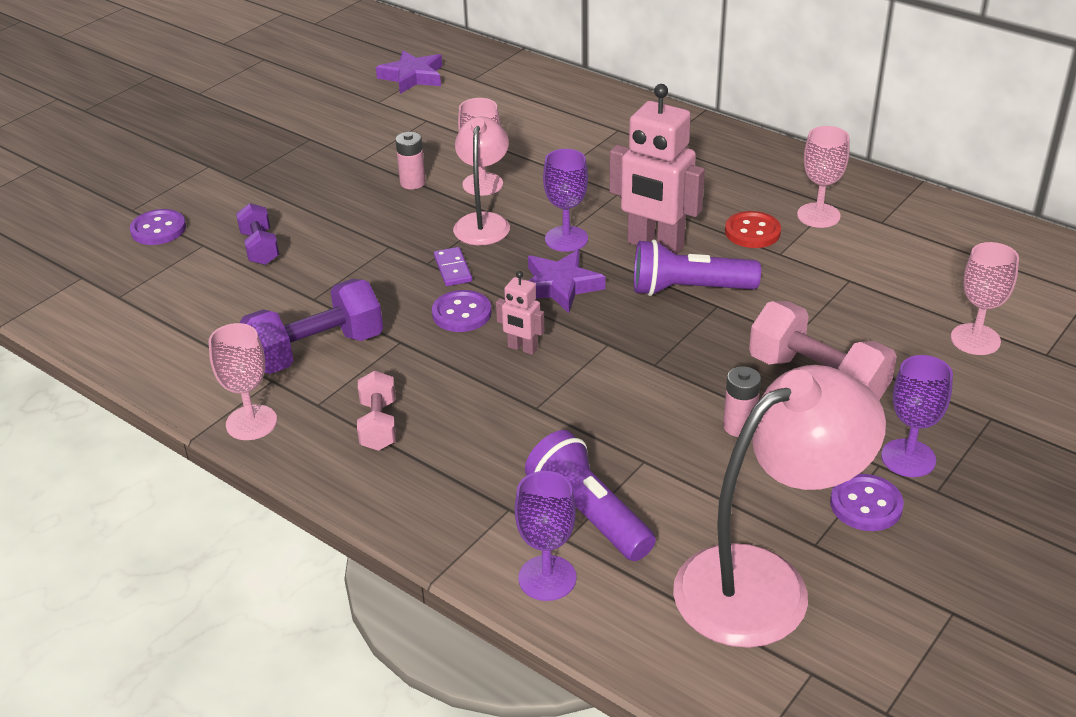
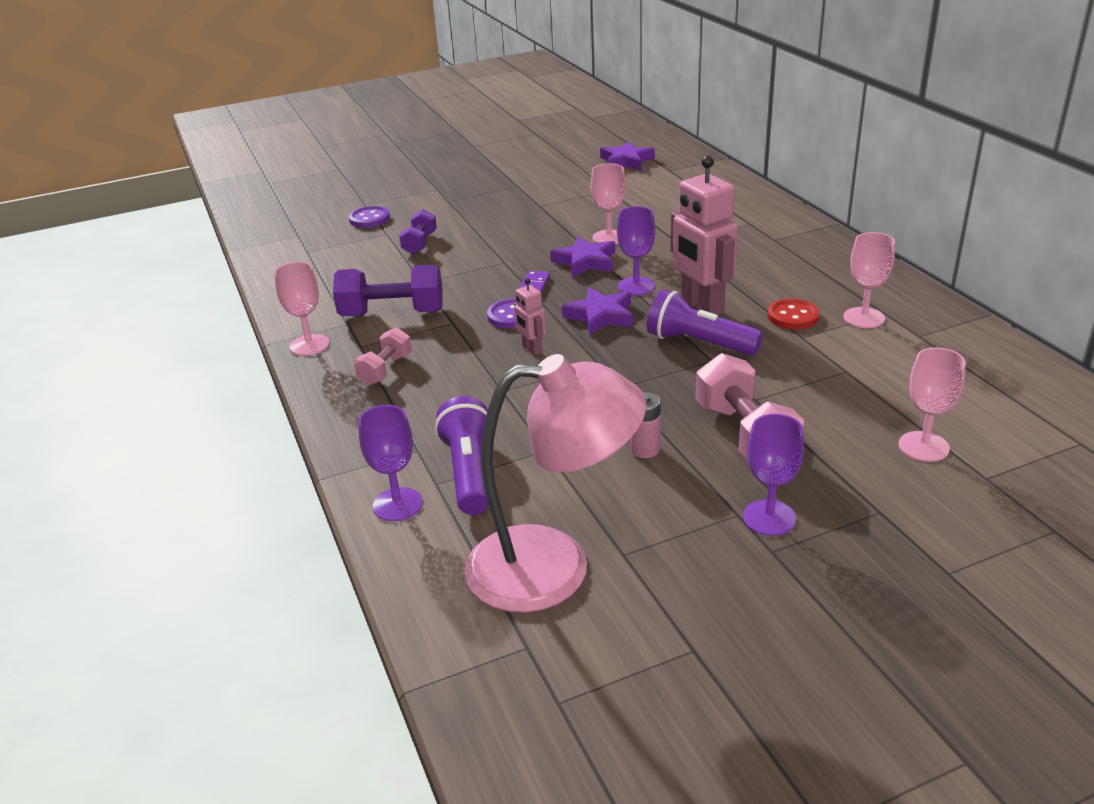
camera: 30 degrees right, 5 degrees down
(412, 183) = (560, 226): pink battery -> none
(483, 222) = (585, 262): pink lamp -> purple star
(866, 505) = (696, 540): purple button -> none

